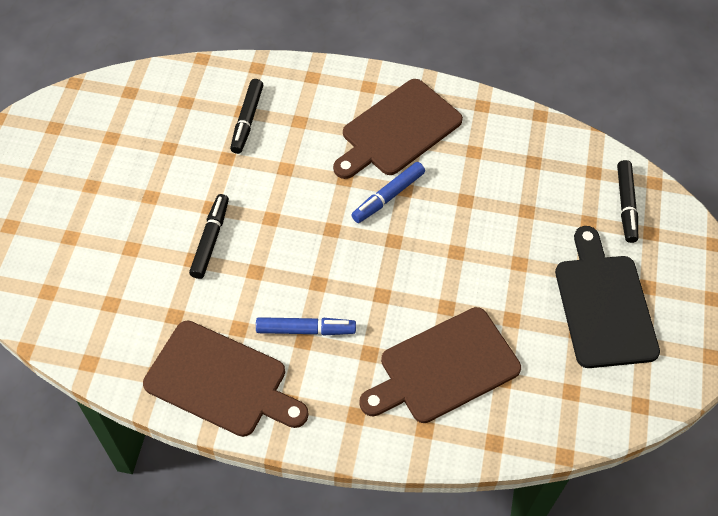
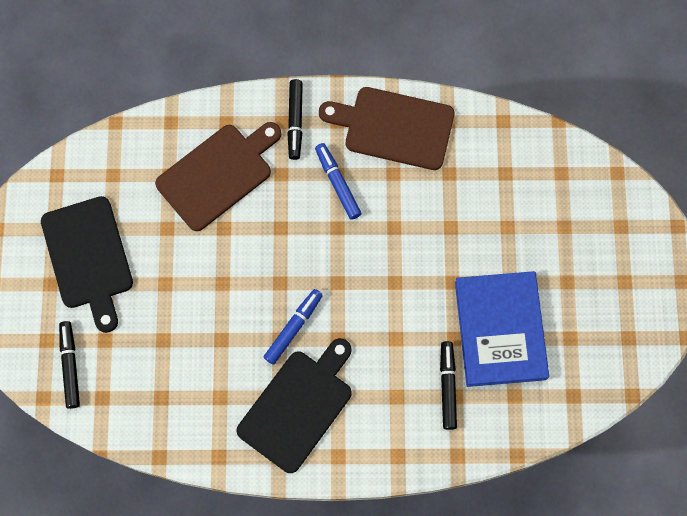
camera: 170 degrees right, 15 degrees up
(178, 156) = (500, 330): none -> blue book
(210, 240) = (441, 249): black marker -> black marker (295, 121)
(305, 330) = (337, 183): blue marker -> blue marker turned 75 degrees clockwise
(397, 130) = (298, 407): brown cutting board -> black cutting board

